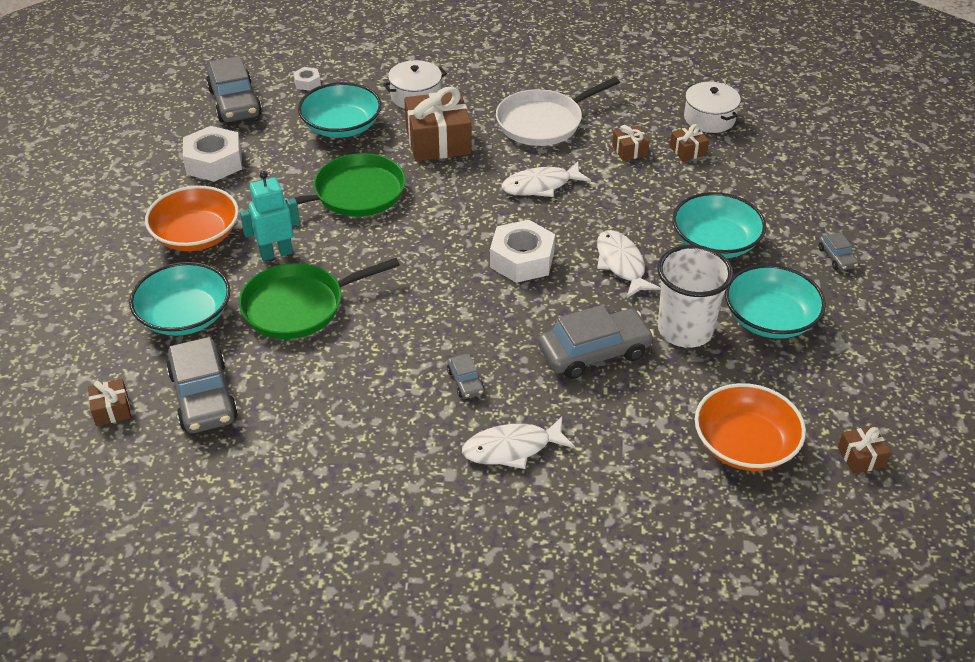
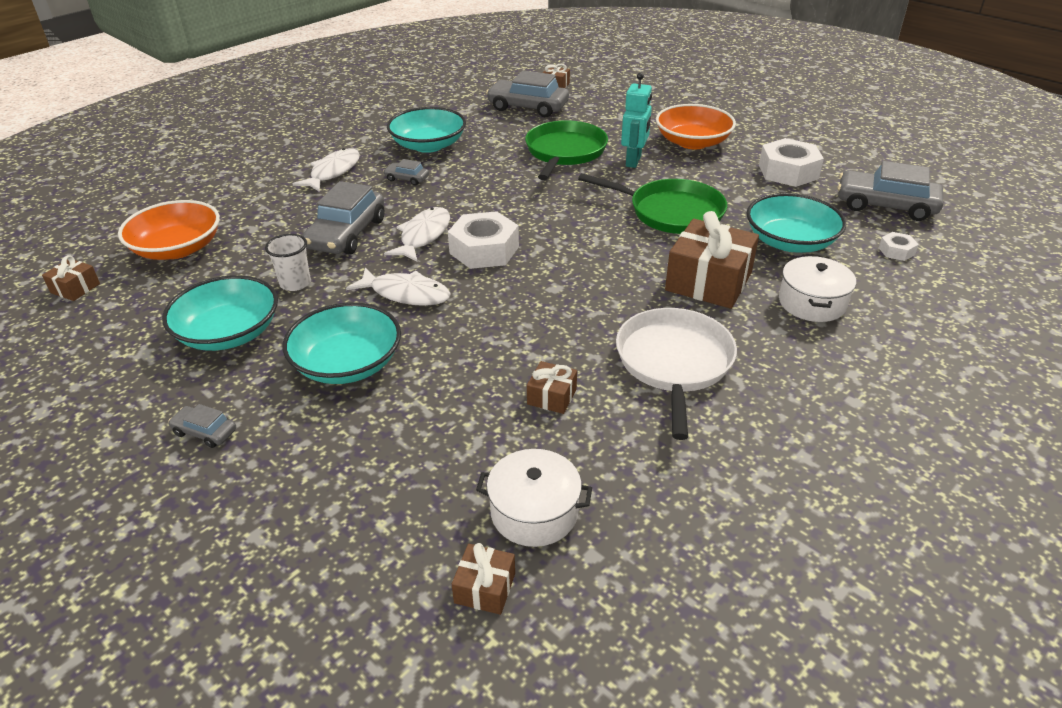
camera: 130 degrees right, 5 degrees down
(185, 316) = (607, 119): turquoise bowl -> turquoise bowl (428, 145)
(354, 194) = (671, 212): green pan -> green pan turned 75 degrees counterclockwise
(541, 185) = (566, 306): white fish -> white fish (423, 236)
(685, 330) = (295, 283): white cup -> white cup, size x0.55
(688, 151) = (496, 443): brown gift -> brown gift (485, 588)

